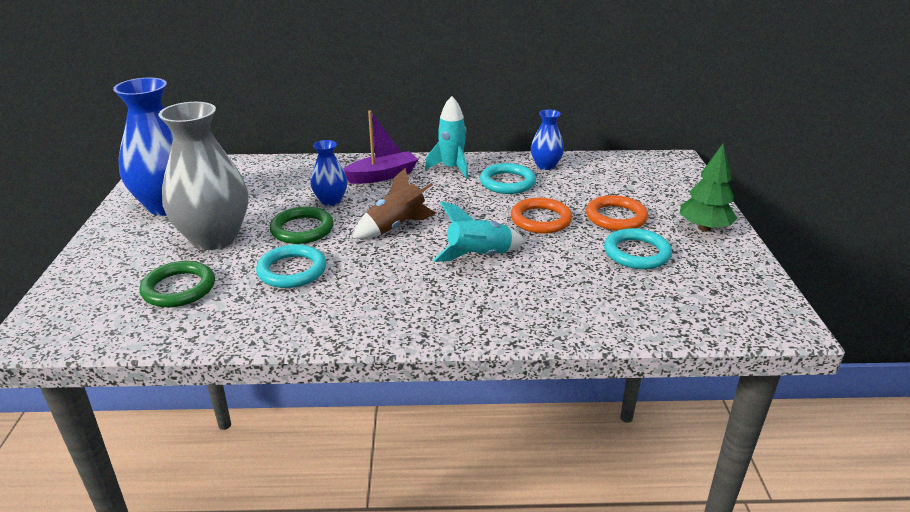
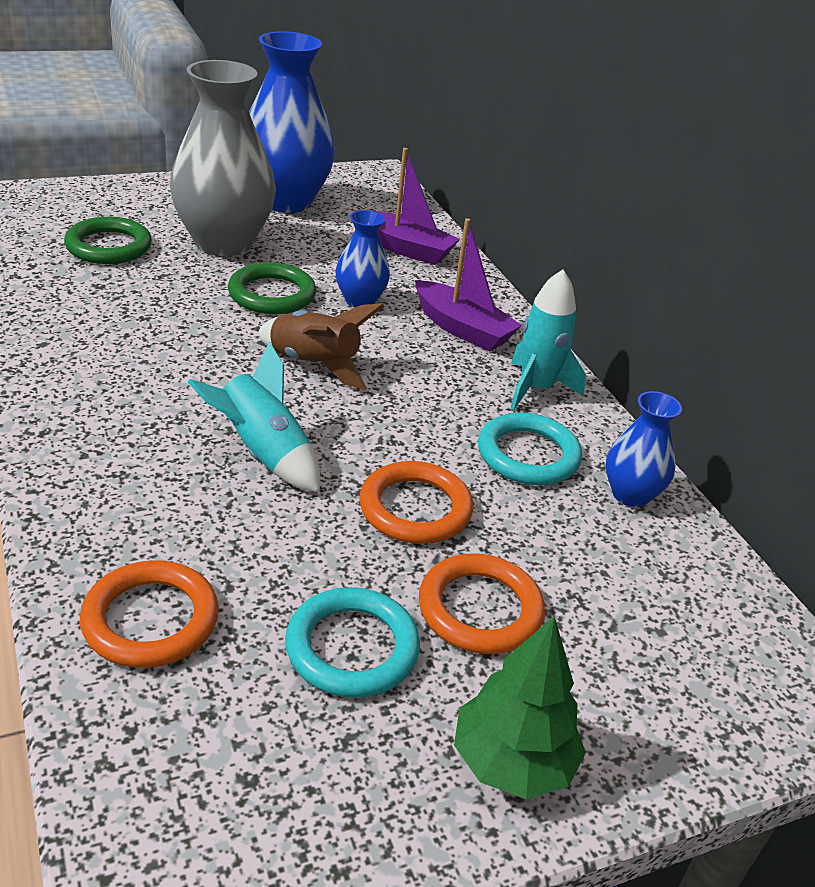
camera: 65 degrees right, 5 degrees up
(276, 175) = (405, 249): none -> purple boat
(292, 270) = (169, 306): turquoise ring -> none
(610, 307) = (150, 619): none -> orange ring

